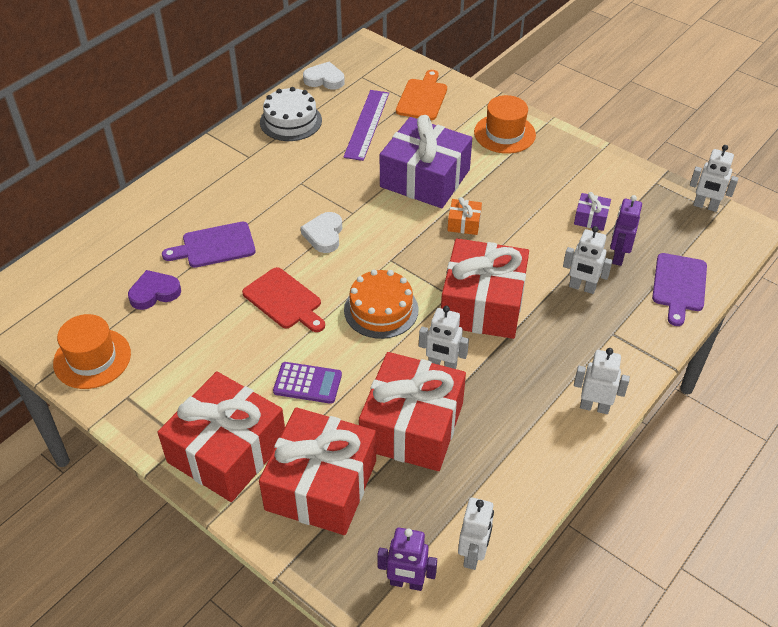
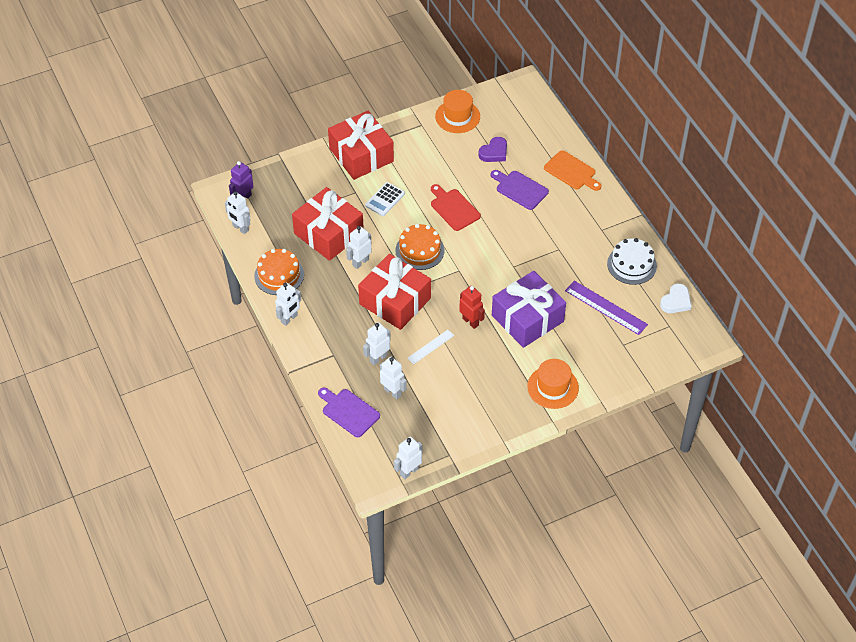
camera: 115 degrees right, 5 degrees up
(154, 293) = (494, 152): purple heart -> purple heart turned 45 degrees clockwise
(214, 246) = (520, 189): purple cutting board -> purple cutting board turned 60 degrees counterclockwise
(284, 300) = (453, 208): red cutting board -> red cutting board turned 75 degrees clockwise
(307, 383) = (385, 199): purple calculator -> white calculator
(321, 485) = (317, 185): red gift -> none
(324, 235) = (500, 245): white heart -> none
(422, 98) = (622, 354): orange cutting board -> orange cutting board (571, 171)
(464, 223) = (470, 321): orange gift -> red robot
(527, 245) = (430, 347): none -> white ruler
(529, 455) = (279, 275): none -> orange cake
(591, 218) = (436, 395): purple gift -> none
(618, 256) = (392, 392): purple robot -> white robot

